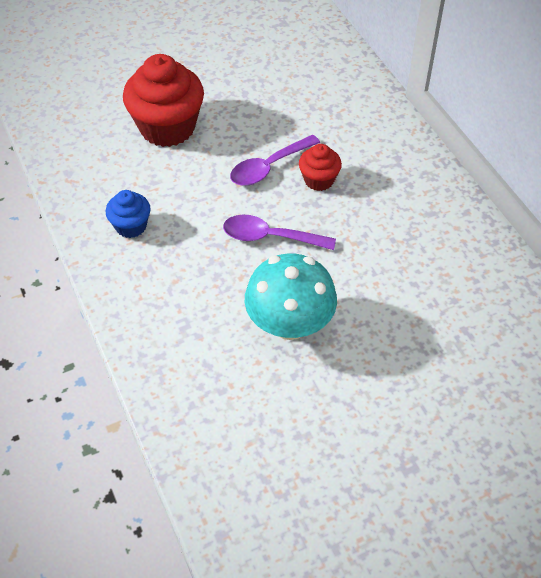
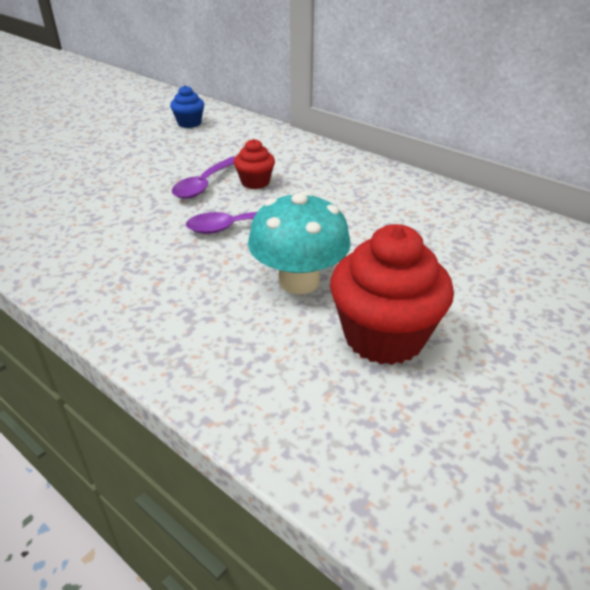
camera: 25 degrees left, 15 degrees down
(131, 226) = (85, 254): blue cupcake -> blue cupcake (189, 123)
(167, 127) = (90, 181): red cupcake -> red cupcake (384, 336)

